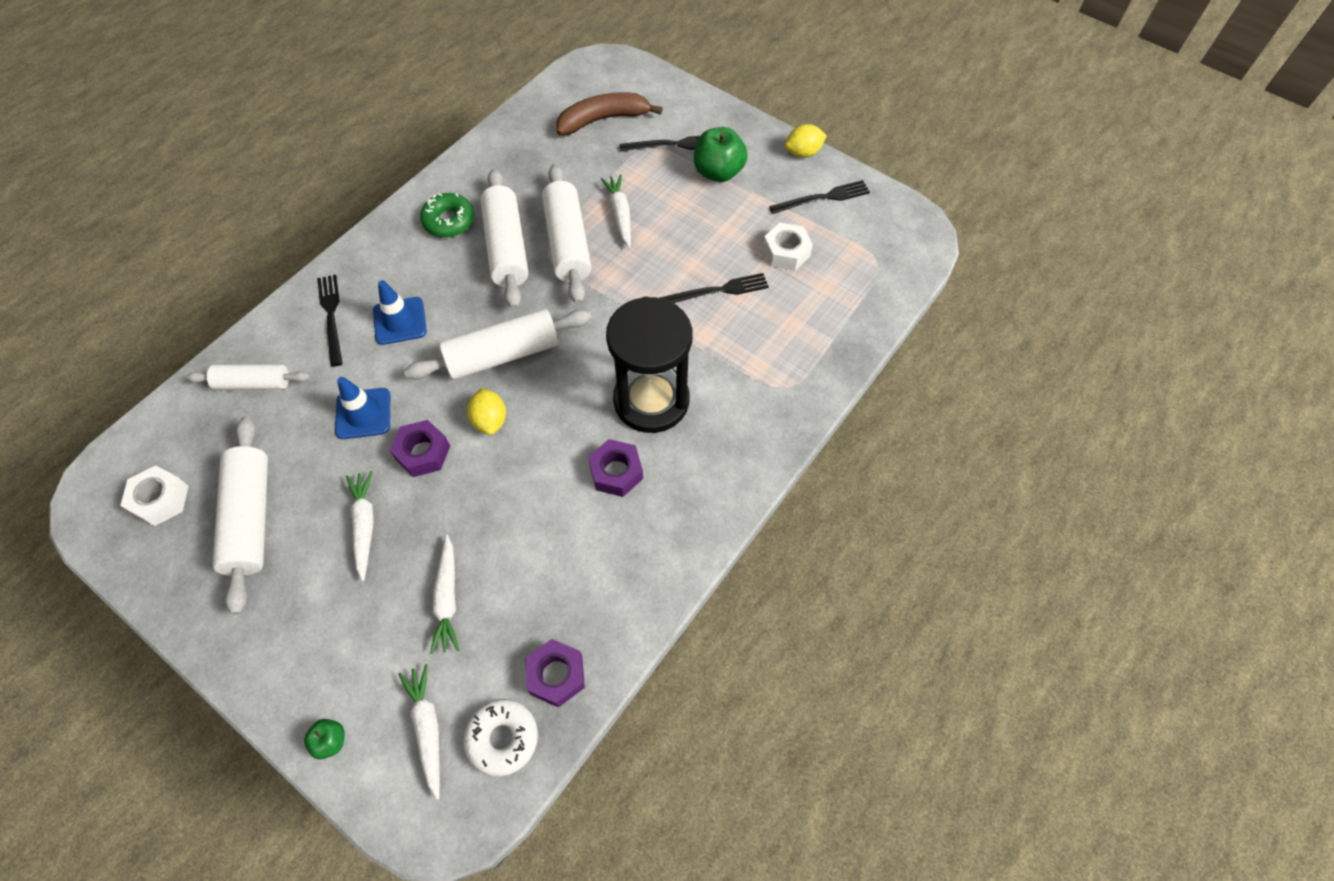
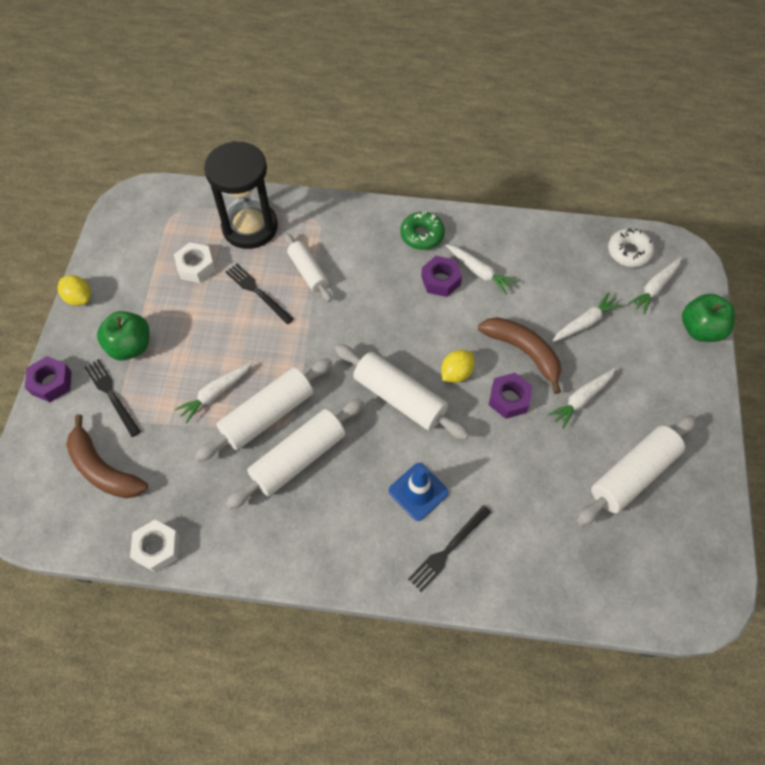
camera: 120 degrees left, 0 degrees up
(160, 499) = (671, 550): white nut -> white nut (157, 548)
(253, 383) = (544, 562): white rolling pin -> white rolling pin (308, 272)
(330, 741) = (700, 329): green apple -> green apple, size x1.99
(363, 413) = (509, 459): blue traffic cone -> none
(449, 221) = (295, 524): green donut -> green donut (422, 235)
(463, 503) = (523, 352): none -> brown banana
(556, 675) = (579, 246): purple nut -> purple nut (51, 383)
(599, 522) = (479, 272): none -> white carrot
(651, 400) = (375, 287): black hourglass -> black hourglass (250, 227)
(823, 198) = (126, 266): black fork -> none

